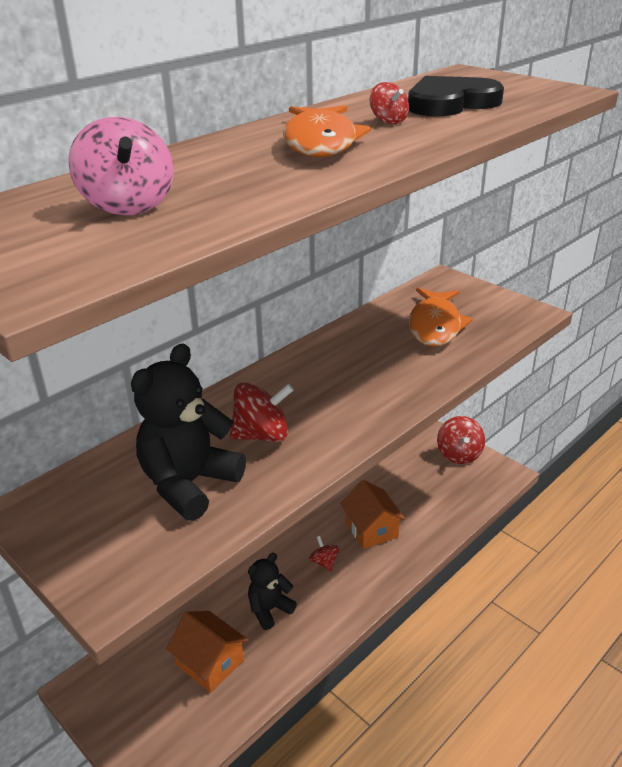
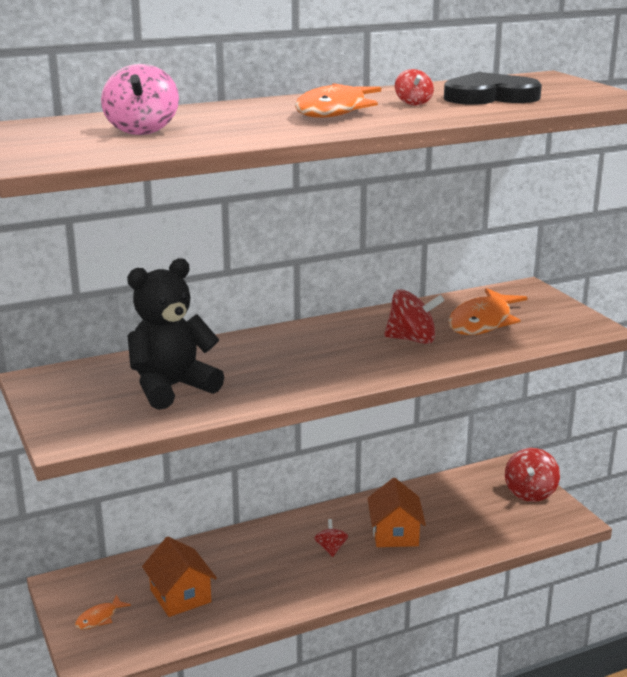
camera: 20 degrees right, 10 degrees down
(140, 718) = (99, 618): none -> orange fish
(262, 435) = (255, 369): red spinning top -> red spinning top (412, 339)
(269, 609) = (257, 571): black teddy bear -> none

